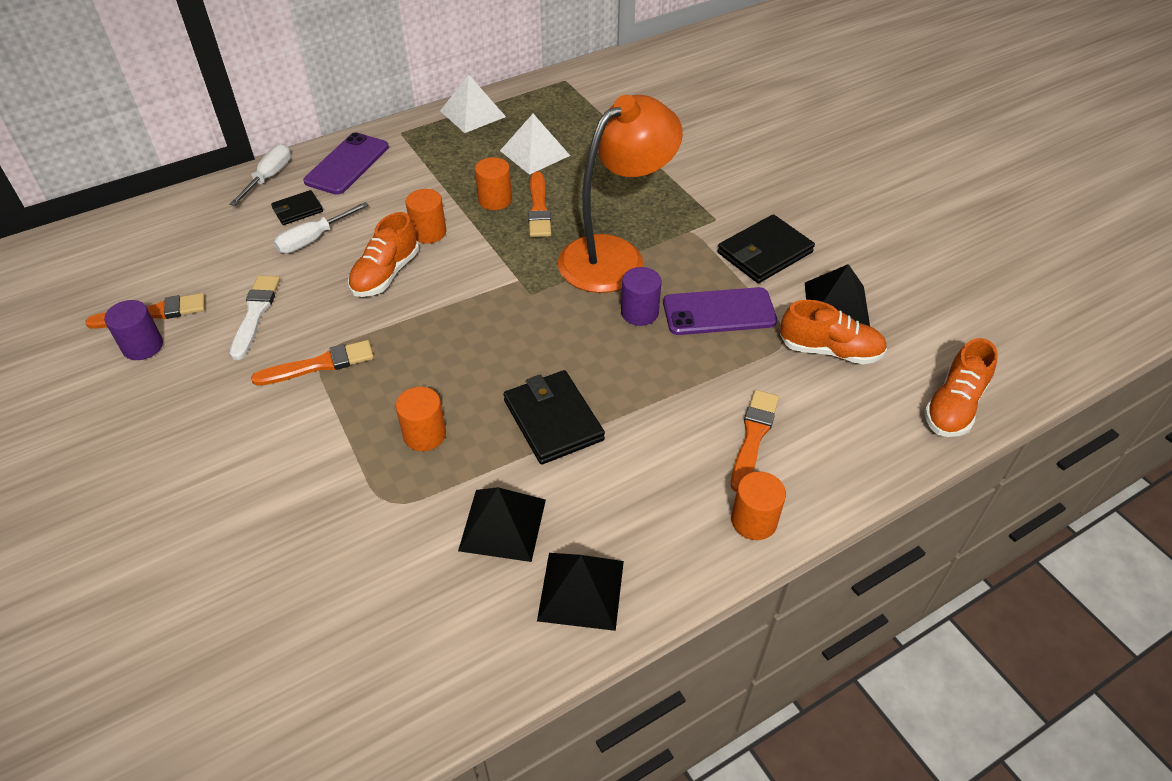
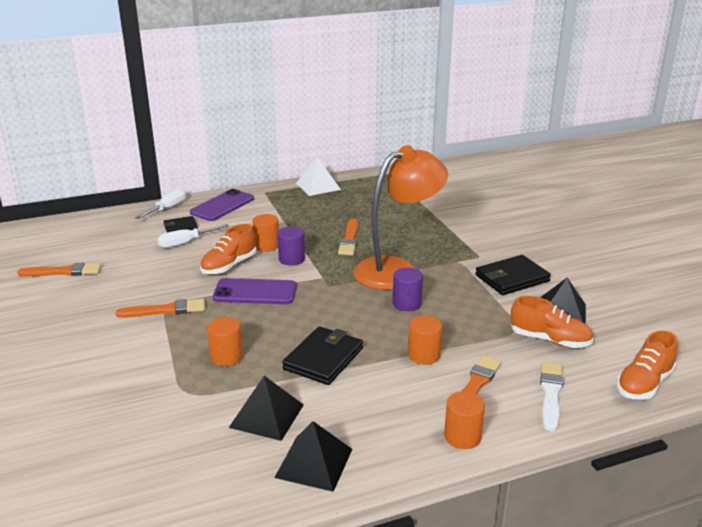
camera: 10 degrees right, 20 degrees down
(143, 346) = (50, 288): purple cylinder -> purple cylinder (291, 259)
(255, 314) = (131, 278): white brush -> white brush (551, 394)
(495, 200) = (319, 232): orange cylinder -> orange cylinder (424, 355)
(534, 153) = (355, 210): white pyramid -> none
(553, 420) = (323, 358): black wallet -> black wallet turned 45 degrees clockwise
(719, 312) = (467, 309): purple phone -> purple phone (255, 292)

